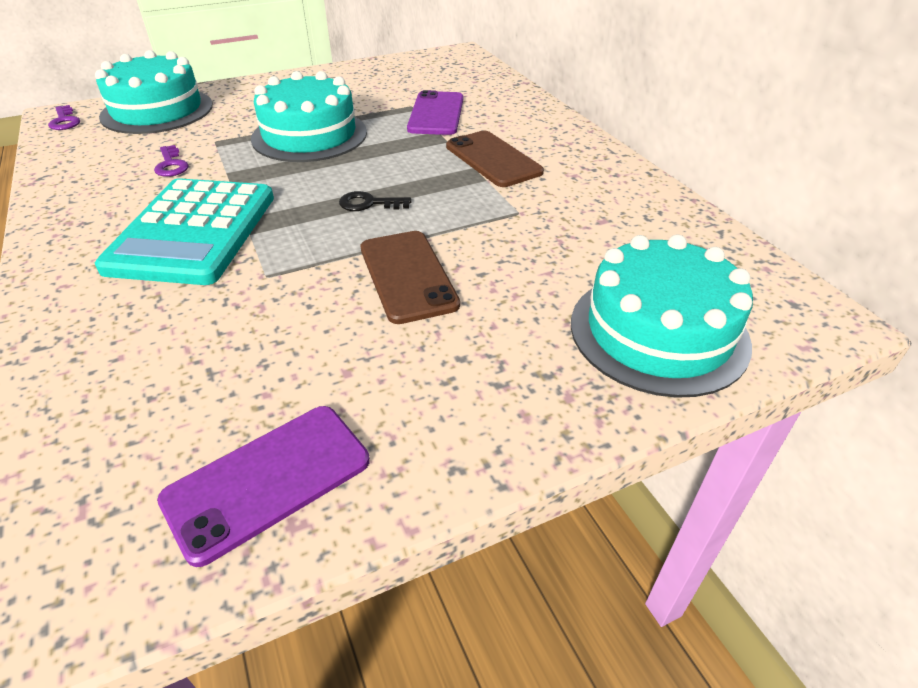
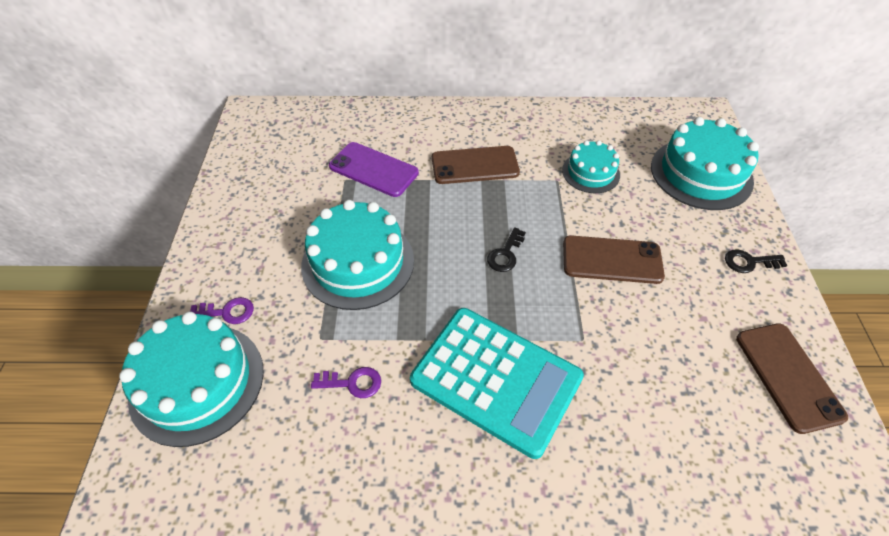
camera: 65 degrees left, 10 degrees up
(65, 121) = (150, 489): purple key -> purple key (227, 312)
(268, 480) = (788, 376): purple phone -> brown phone
(492, 410) = (749, 262): none -> black key
(557, 233) = (590, 172): none -> turquoise cake

